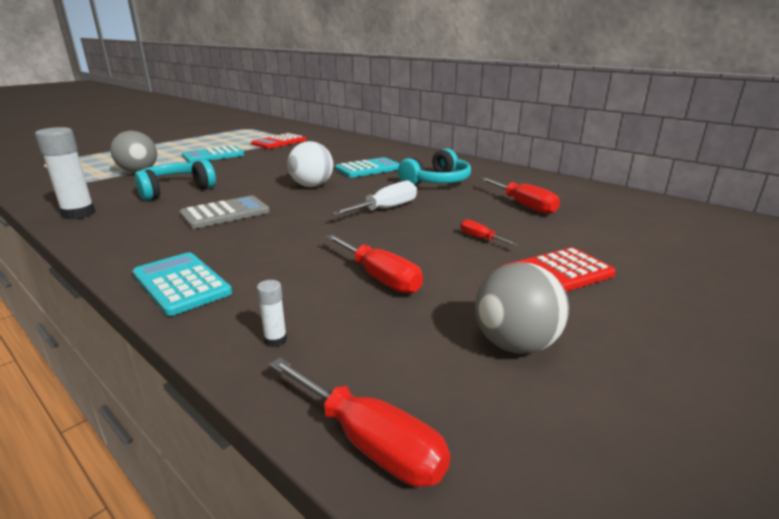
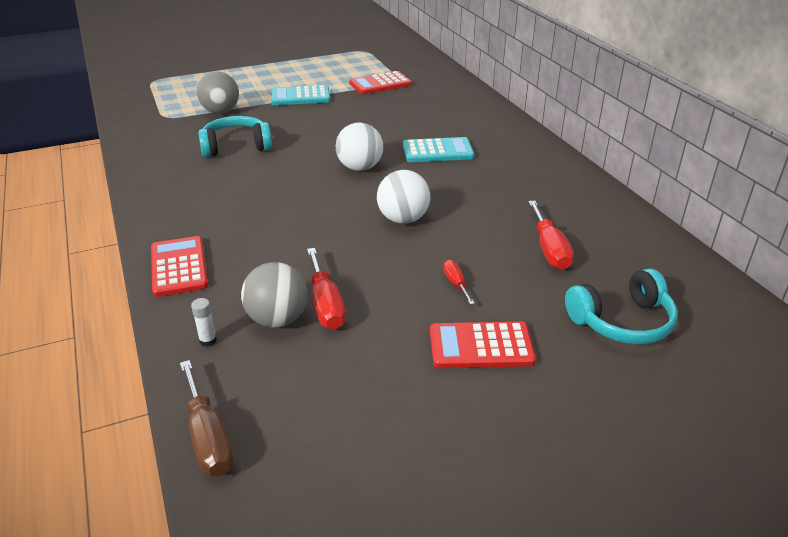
camera: 25 degrees right, 10 degrees up
(79, 214) = (148, 163): white glue stick -> none
(181, 284) = (179, 267): turquoise calculator -> red calculator
(225, 213) = (258, 190): grey calculator -> none
(370, 443) = (208, 438): red screwdriver -> brown screwdriver
(386, 209) = (403, 219): white screwdriver -> white ball
(437, 181) = (492, 189): turquoise headphones -> turquoise headphones (622, 321)
(515, 344) = (369, 402): grey ball -> grey ball (277, 319)

